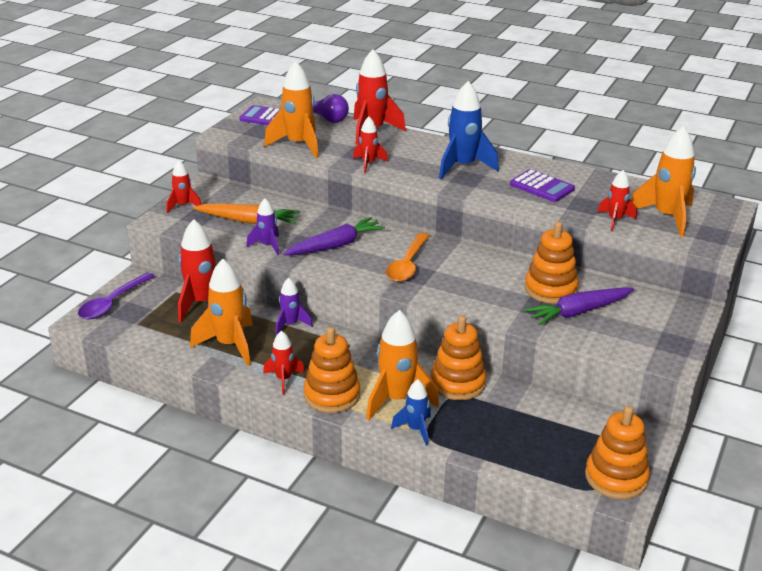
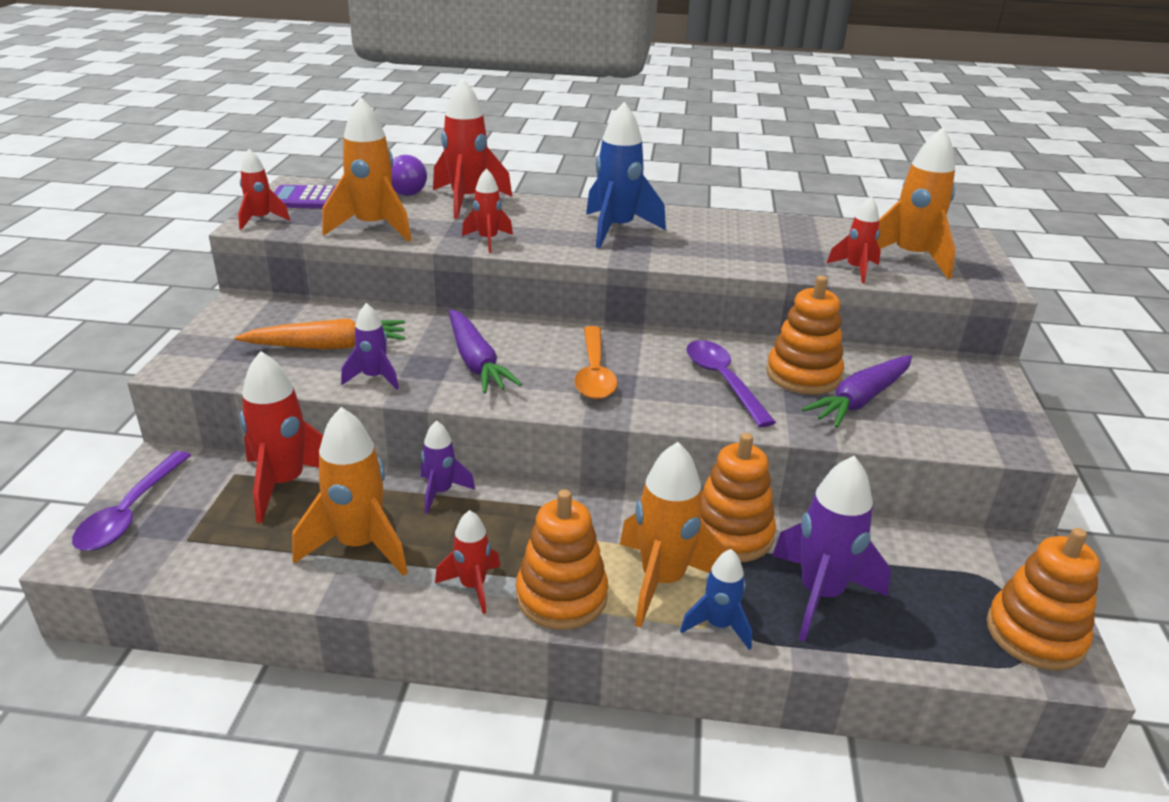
camera: 20 degrees left, 0 degrees up
(183, 206) = (214, 339): red rocket -> red rocket (261, 220)
(335, 245) = (476, 362): purple carrot -> purple carrot turned 120 degrees clockwise
(491, 284) = (723, 381): none -> purple spoon
(491, 427) = (820, 595): none -> purple rocket
(541, 187) = (734, 242): purple calculator -> none

